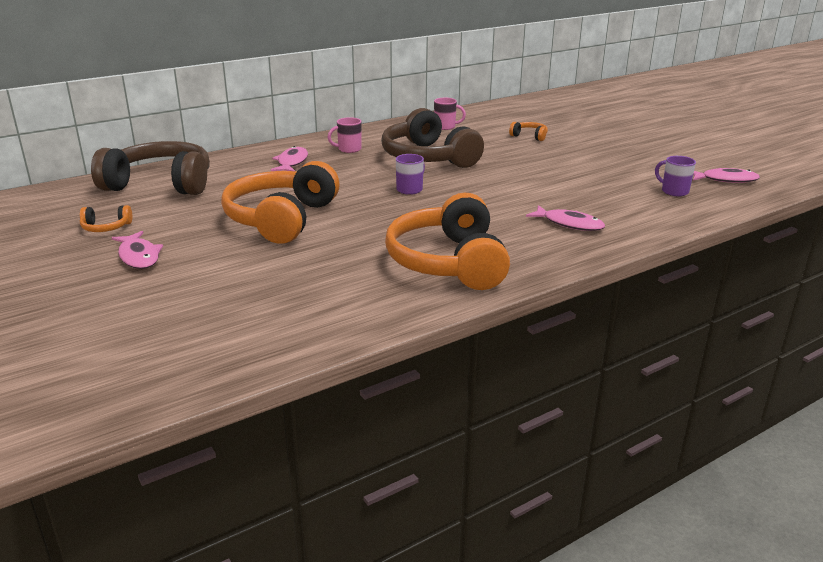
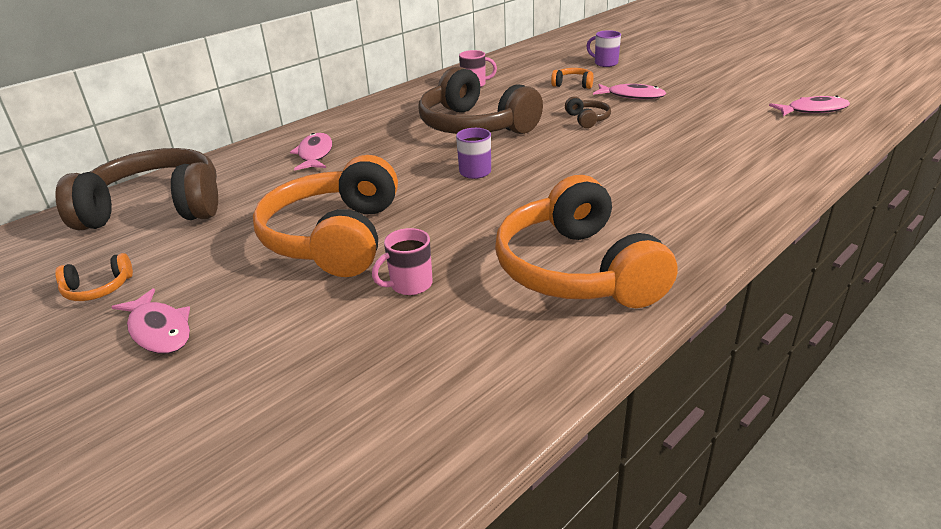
camera: 10 degrees left, 5 degrees up
(348, 149) = (376, 127): pink mug -> pink mug (410, 285)
(524, 164) = (587, 119): none -> brown headphones
(569, 224) = (686, 192): pink fish -> pink fish (632, 96)
(674, 191) = (770, 132): purple mug -> purple mug (605, 63)

